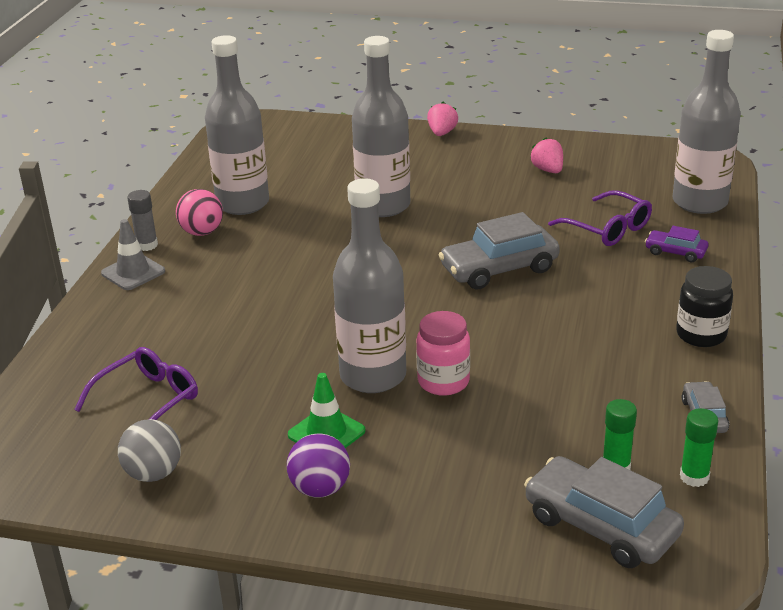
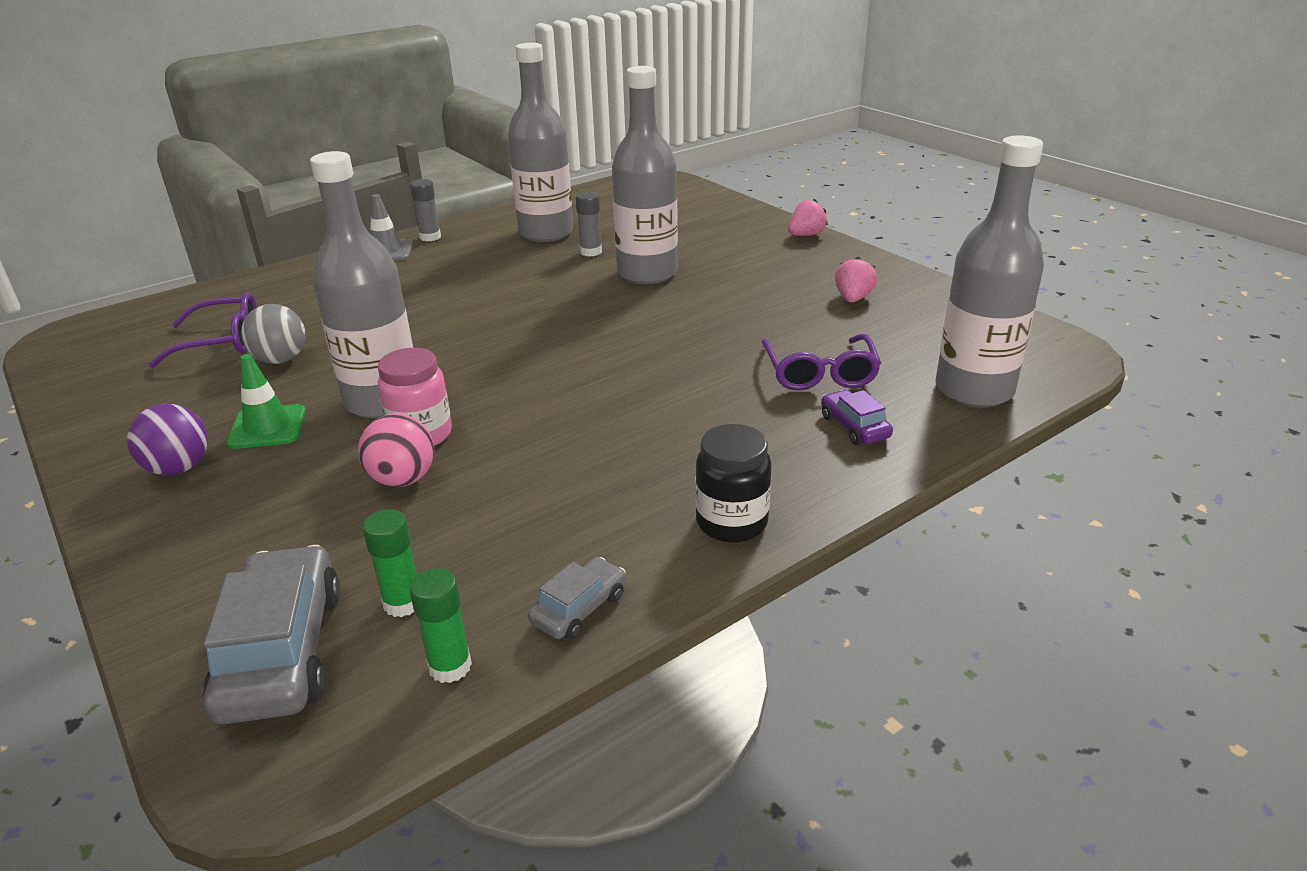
camera: 40 degrees right, 0 degrees up
(153, 473) = (124, 393): grey ball -> grey ball (281, 359)
(202, 232) = (481, 242): pink ball -> pink ball (402, 479)
(309, 205) = (591, 252): none -> grey glue stick
(499, 269) = (647, 364): grey car -> none

